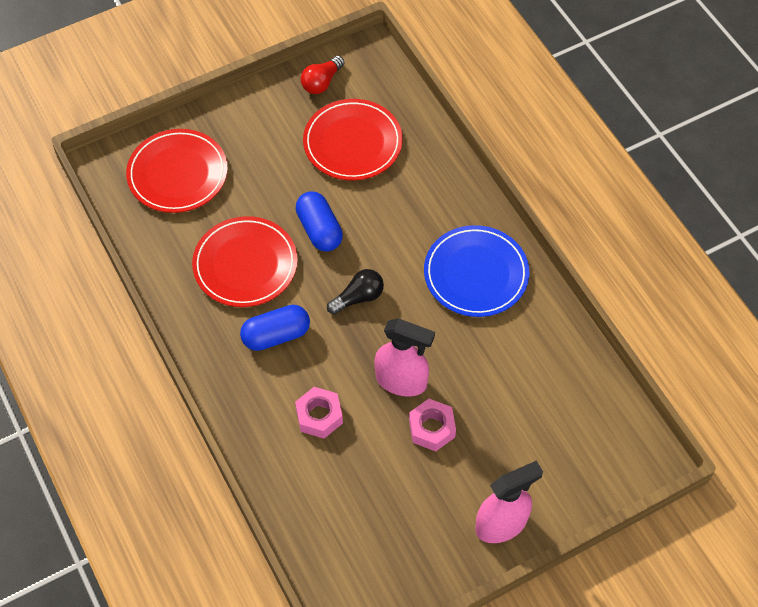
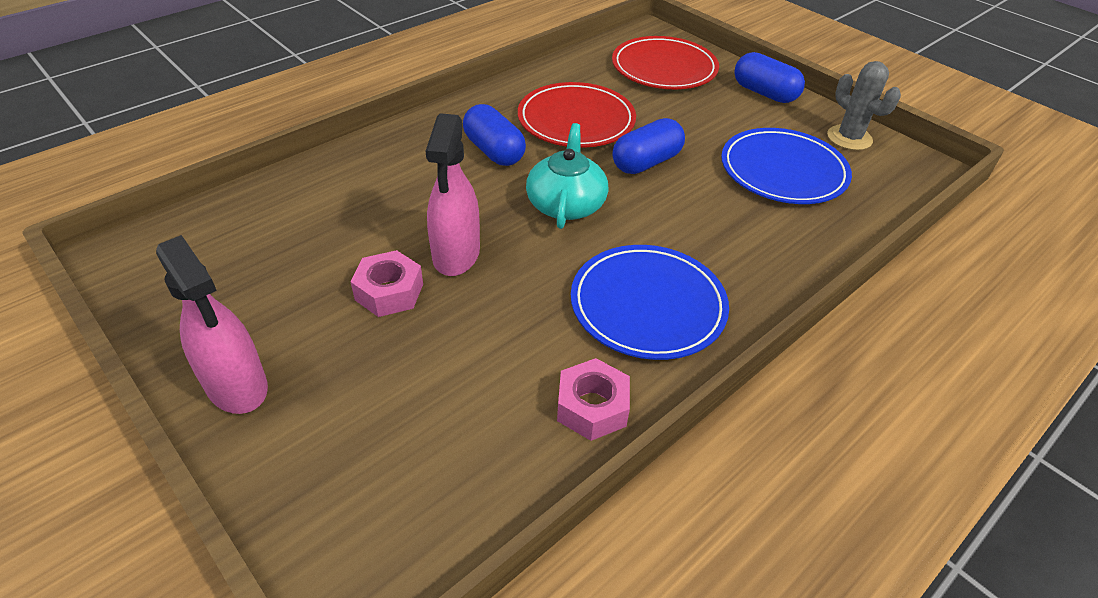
camera: 75 degrees right, 15 degrees down
(241, 113) = (764, 93): none -> blue capsule
(319, 416) = (395, 195): pink nut -> pink nut (592, 407)
(321, 82) = (849, 138): red light bulb -> grey cactus
(352, 143) = (783, 171): red plate -> blue plate
(358, 297) = (566, 203): black light bulb -> turquoise teapot

